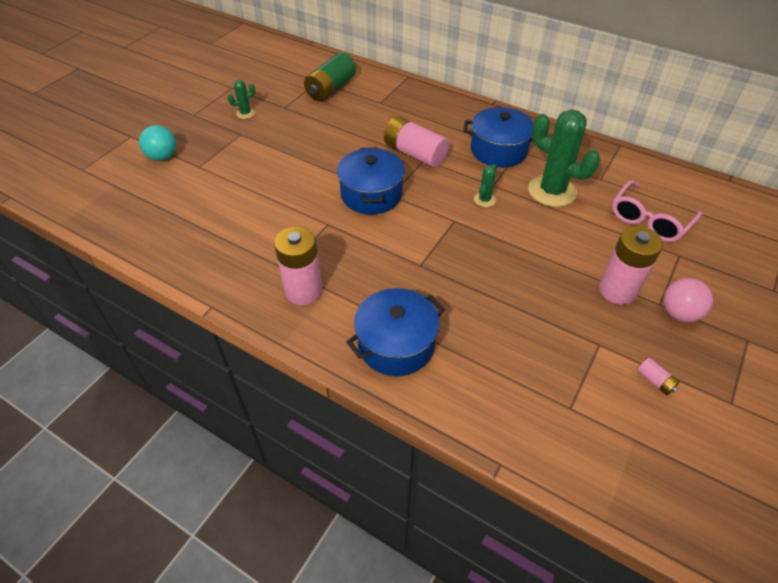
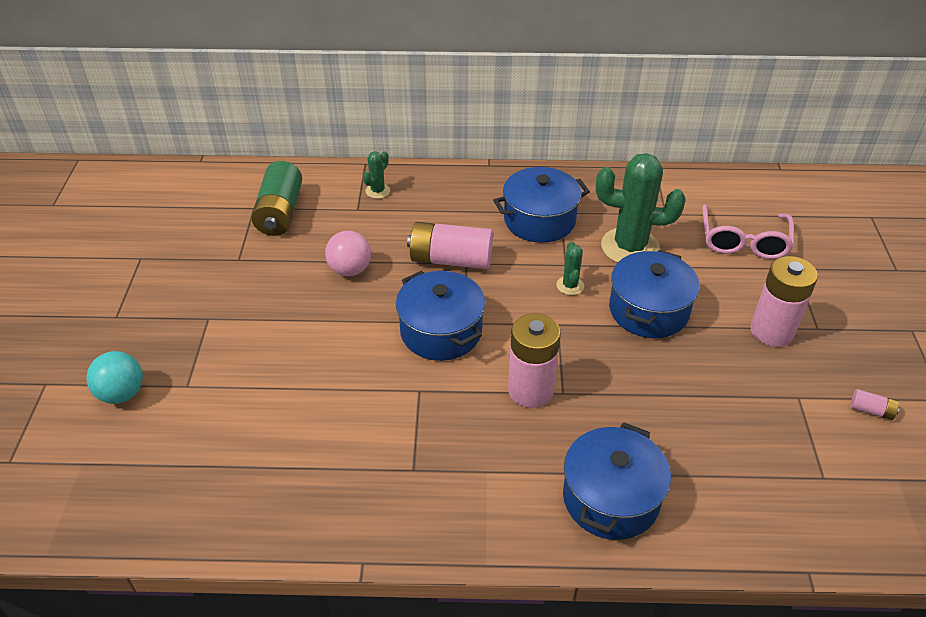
camera: 30 degrees left, 5 degrees down
(245, 113) = (191, 287): green cactus -> green cactus (377, 191)
(303, 291) = (458, 487): pink battery -> pink battery (530, 390)
(529, 238) = (648, 310): none -> blue pot
(679, 313) = (840, 330): pink ball -> pink ball (350, 270)

